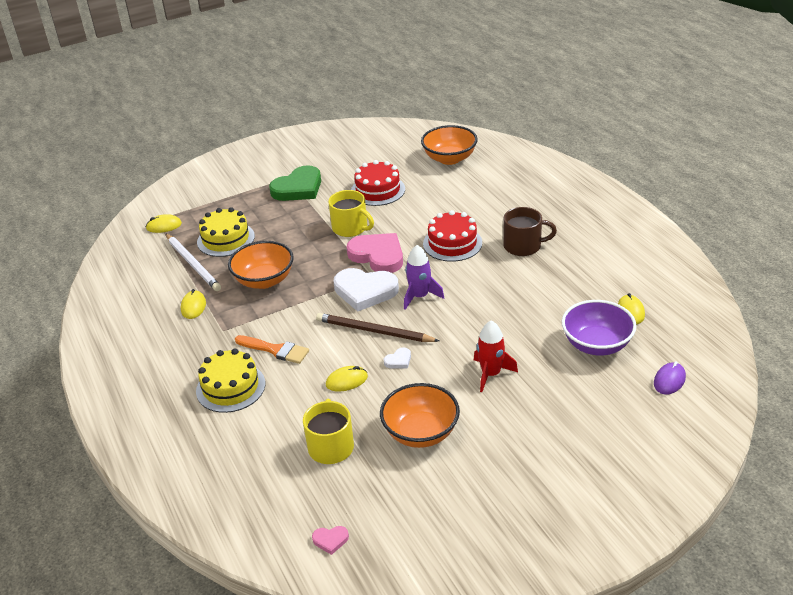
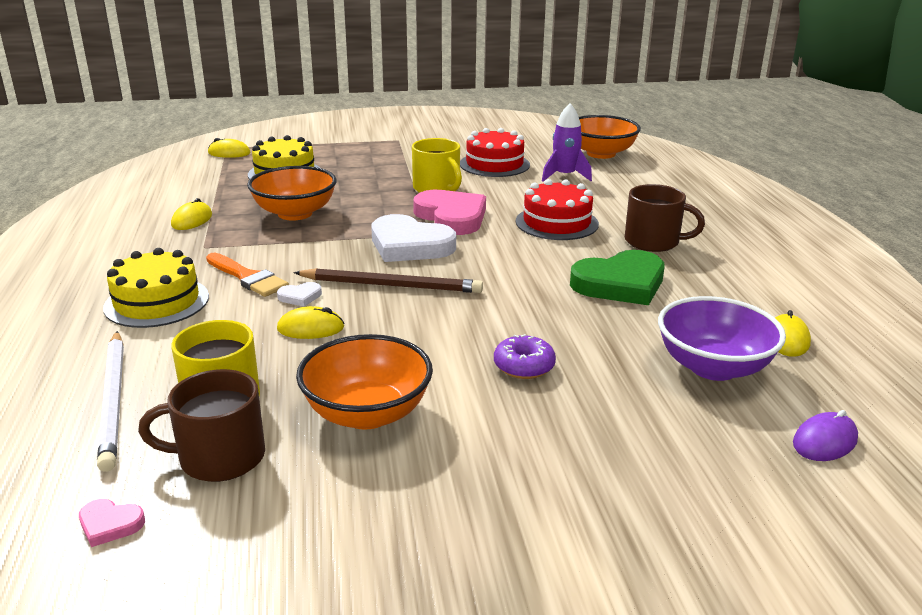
camera: 15 degrees right, 10 degrees down
(193, 264) = (228, 186): white pencil -> white pencil (114, 400)
(298, 188) = (403, 149): green heart -> green heart (620, 284)
(358, 485) = (220, 457): none -> brown mug
(374, 331) = (391, 285): brown pencil -> brown pencil turned 150 degrees clockwise
(398, 360) = (399, 322): white heart -> white heart (300, 297)
(420, 296) = (478, 263): purple rocket -> purple rocket (564, 176)
(491, 374) = (524, 366): red rocket -> purple donut

